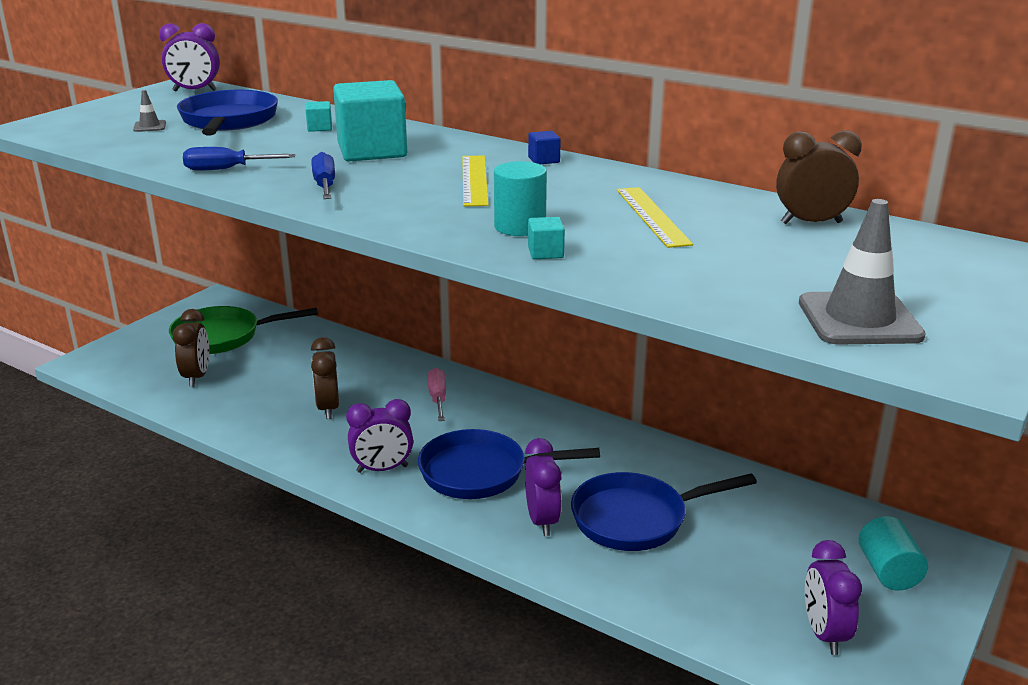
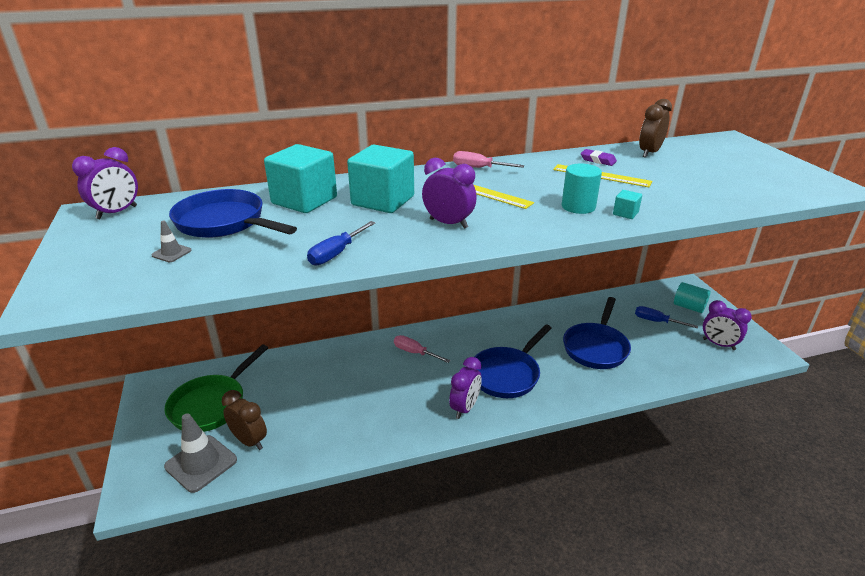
camera: 50 degrees left, 5 degrees up
(319, 128) = (304, 200): turquoise cube -> turquoise cube, size x2.45
(325, 185) = (427, 233): blue screwdriver -> blue screwdriver (657, 321)
(328, 408) = (372, 399): brown clock -> none
(542, 521) = (571, 376): purple clock -> purple clock (448, 223)
(544, 160) = (479, 168): blue cube -> pink screwdriver
(707, 203) = (598, 160): none -> purple eraser
(859, 319) = (772, 185): grey traffic cone -> grey traffic cone (201, 463)

